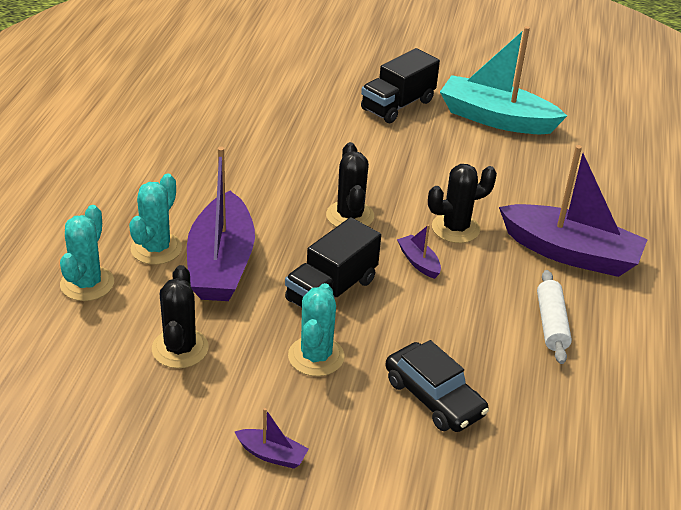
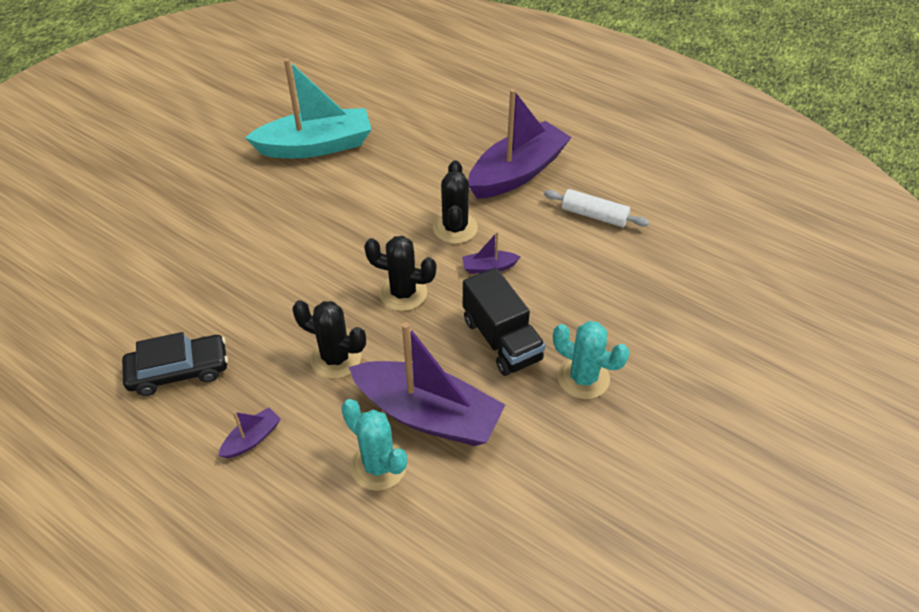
camera: 65 degrees left, 10 degrees up
(87, 284) = (408, 545): turquoise cactus -> none
(180, 348) = (538, 482): black cactus -> black cactus (335, 358)
(272, 454) = (692, 445): purple boat -> purple boat (252, 439)
(397, 105) = (252, 202): black truck -> none
(434, 397) = (654, 315): black car -> black car (179, 371)
(496, 118) = (316, 146): turquoise boat -> turquoise boat turned 150 degrees counterclockwise

